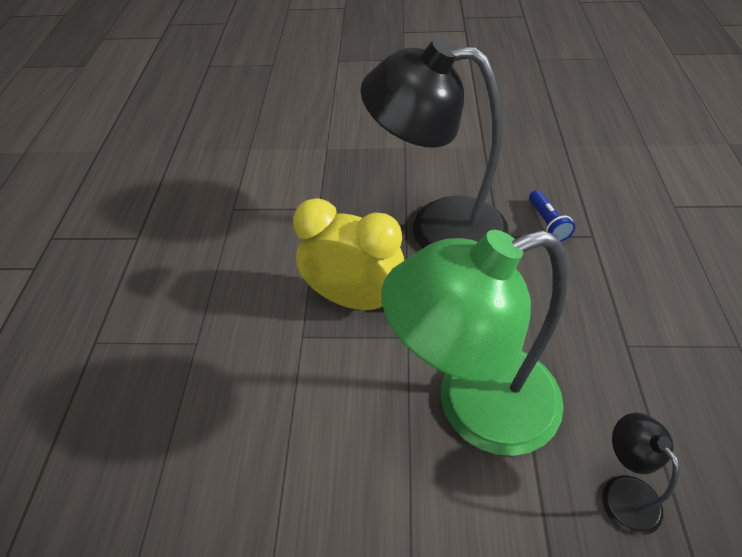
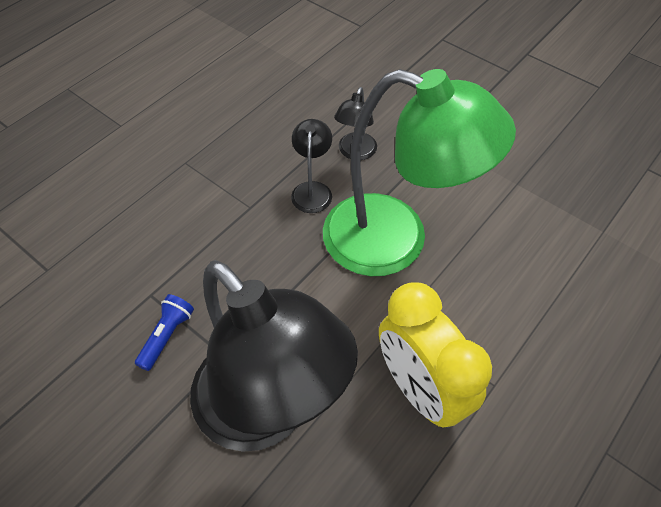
camera: 145 degrees left, 5 degrees up
(603, 405) = (312, 190): none -> black lamp

